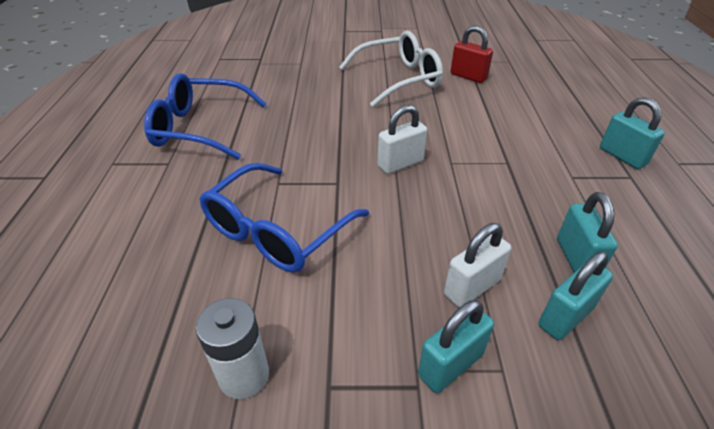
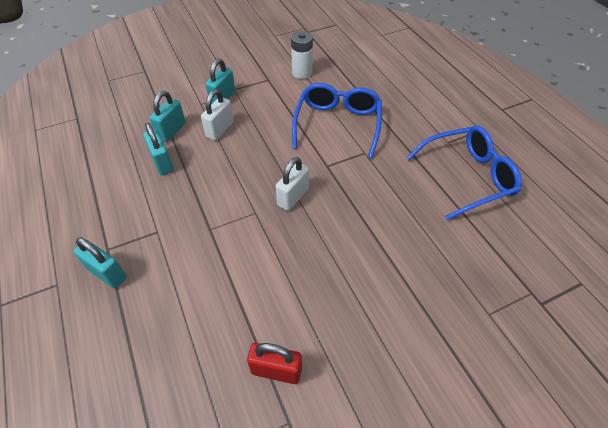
camera: 155 degrees right, 10 degrees up
(399, 79) = (356, 326): white glasses -> none

